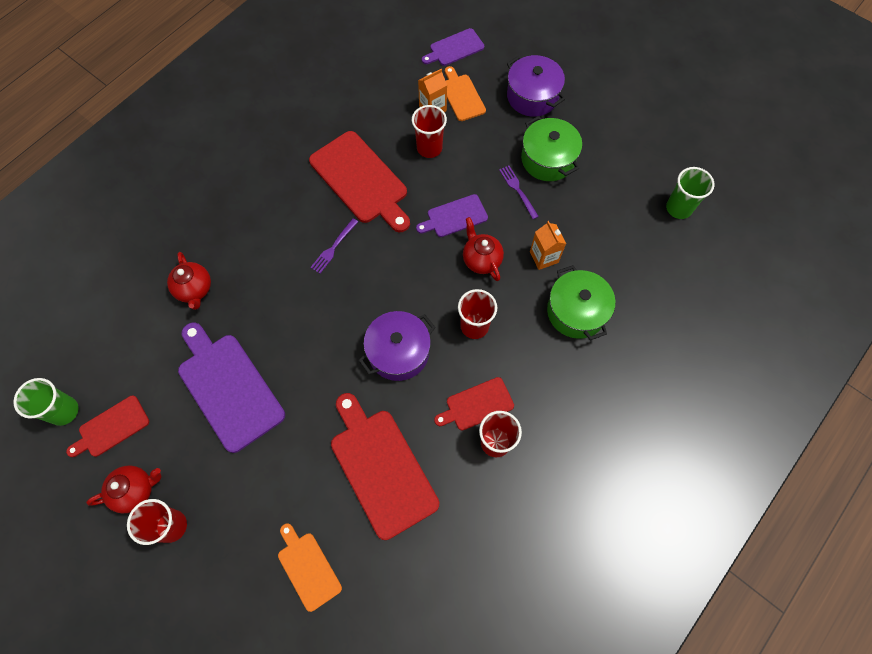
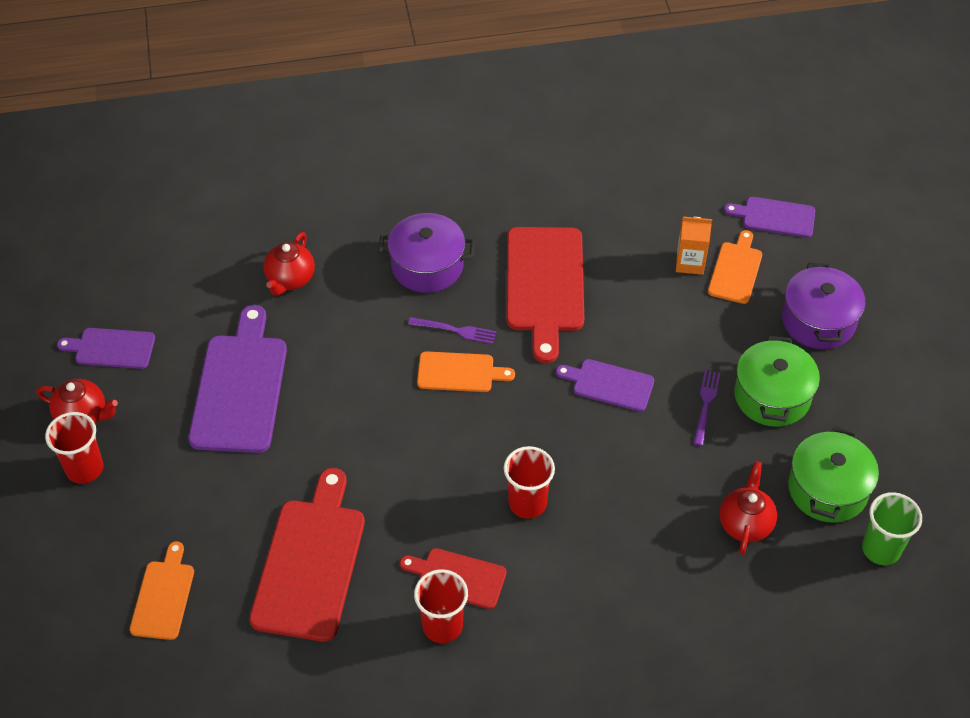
camera: 40 degrees right, 15 degrees down
(64, 411) = (86, 306): green cup -> none
(111, 428) = (111, 348): red cutting board -> purple cutting board
(333, 248) = (456, 330): purple fork -> purple fork turned 150 degrees counterclockwise
(360, 273) = (460, 372): none -> orange cutting board
(398, 352) = (427, 472): purple pot -> purple pot (427, 266)
(429, 148) = (648, 300): red cup -> none
(481, 260) = (597, 445): red teapot -> red teapot (745, 524)
(544, 257) = (669, 490): orange carton -> none
(576, 311) = (651, 567): green pot -> green pot (827, 489)

